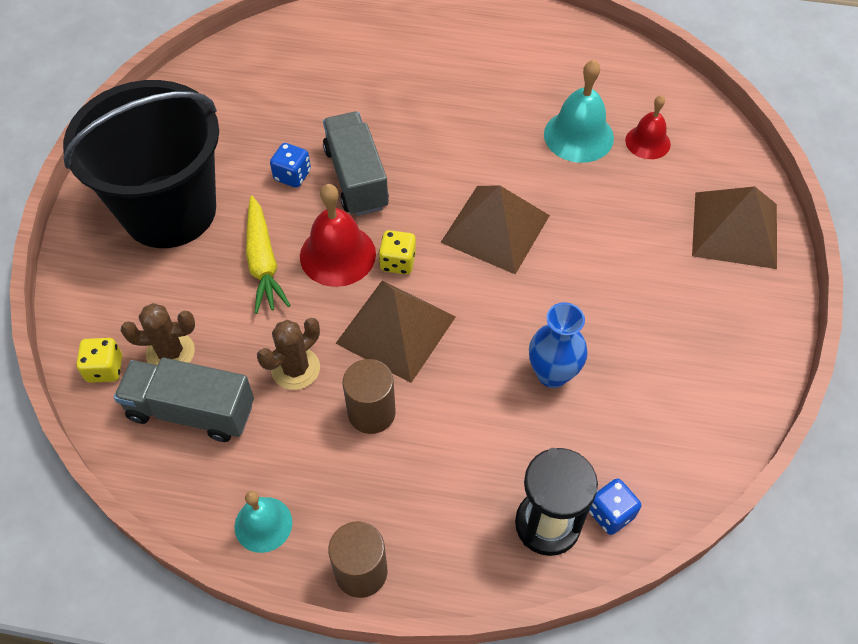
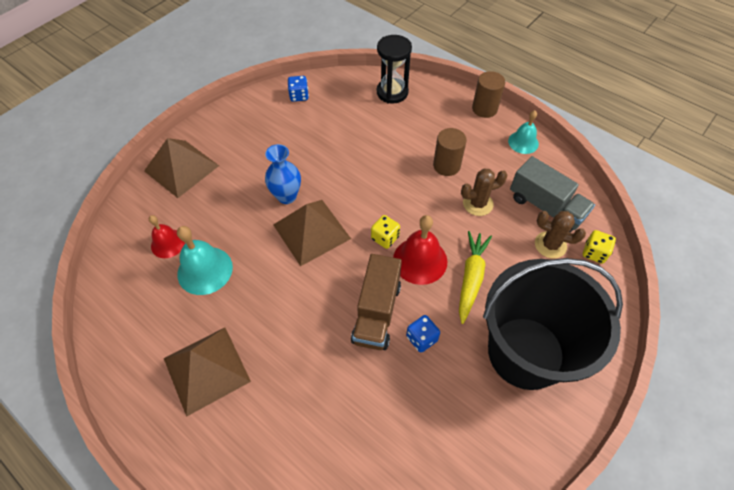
camera: 150 degrees left, 0 degrees up
(356, 178) = (376, 312): grey truck -> brown truck
(396, 329) = (410, 199): brown pyramid -> brown pyramid (206, 369)
(552, 374) = (343, 144): blue vase -> blue vase (287, 196)
(610, 513) = (362, 85): blue dice -> blue dice (299, 96)

